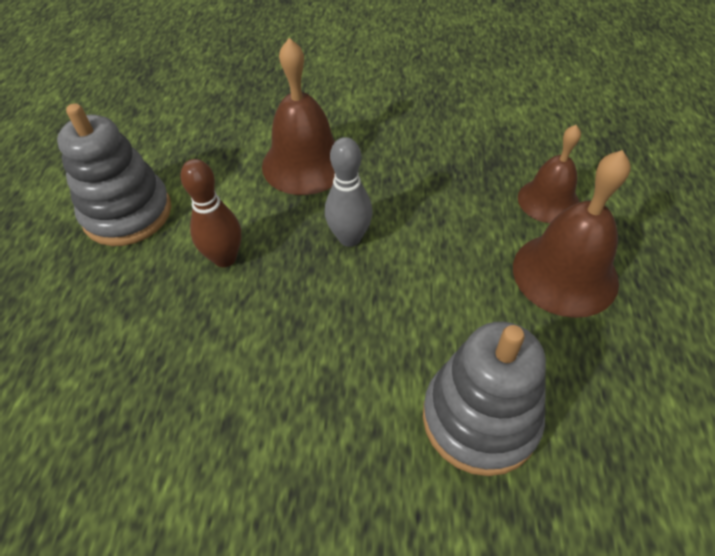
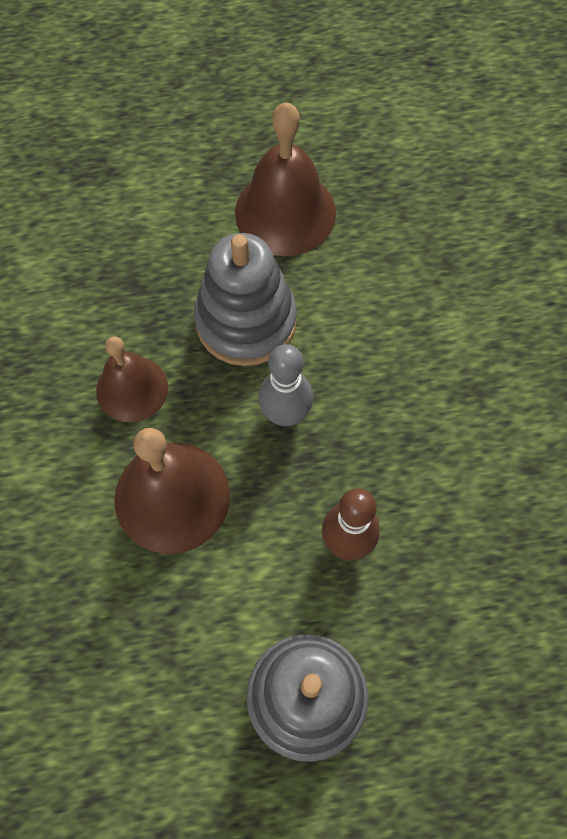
camera: 105 degrees left, 15 degrees up
(480, 418) = (457, 269): grey stacking toy -> grey stacking toy (246, 321)
(548, 200) = (187, 228): brown bell -> brown bell (132, 389)

